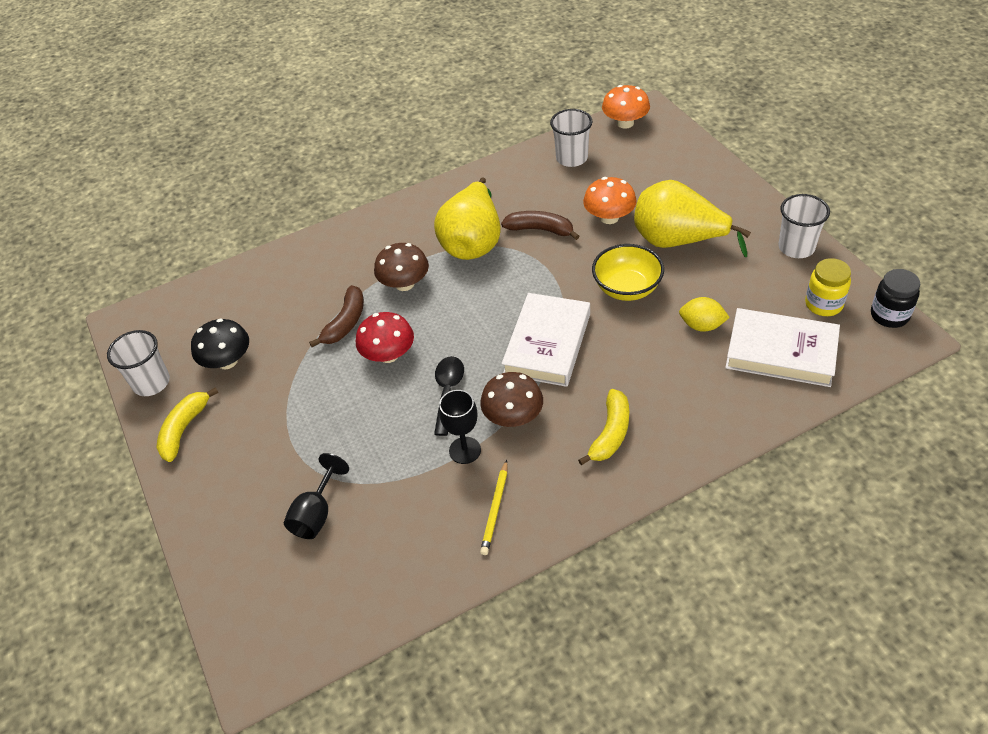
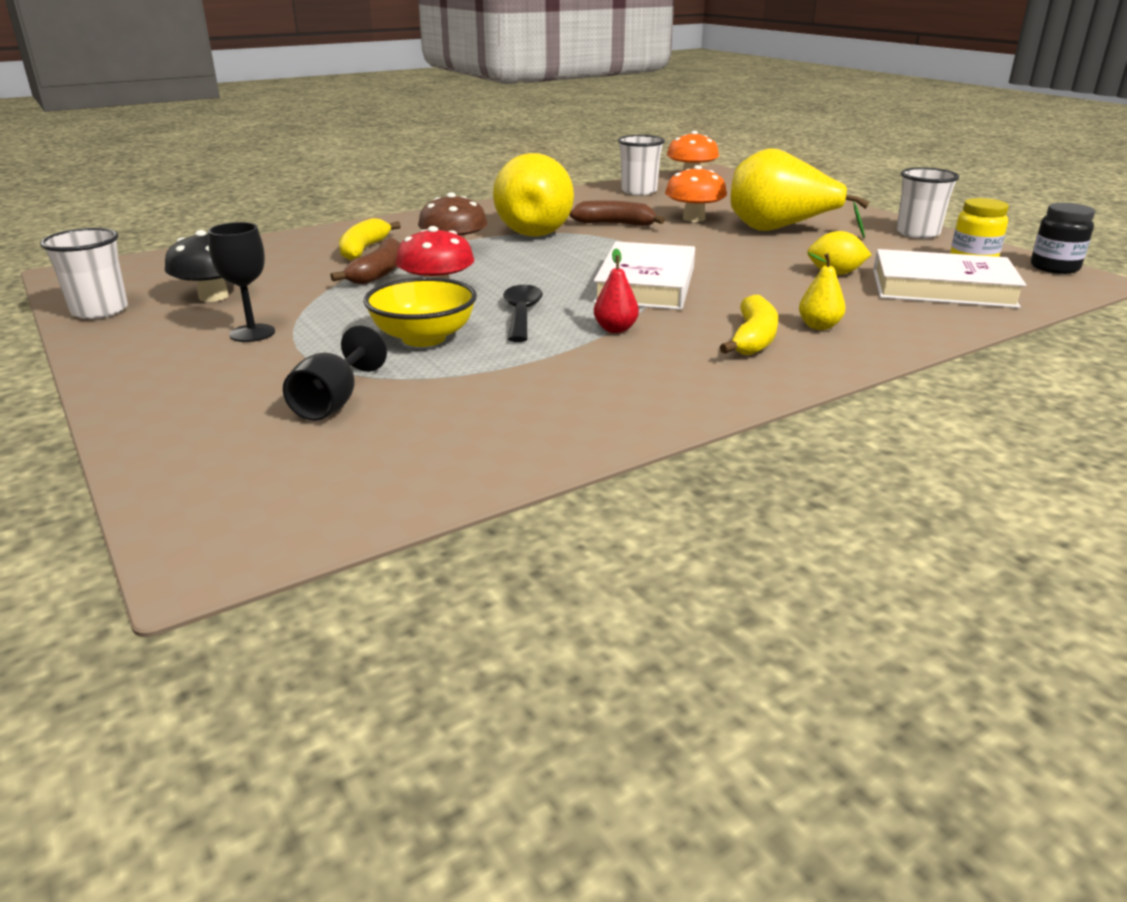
camera: 10 degrees left, 20 degrees down
(184, 429) = (138, 342): yellow banana -> yellow banana (364, 249)
(465, 450) = (553, 352): black goblet -> black goblet (252, 333)
(495, 509) = (609, 395): yellow pencil -> none
(513, 417) = (615, 329): brown mushroom -> red pear
(627, 288) = (732, 254): yellow bowl -> yellow bowl (424, 338)
(664, 414) = (819, 326): none -> yellow pear

